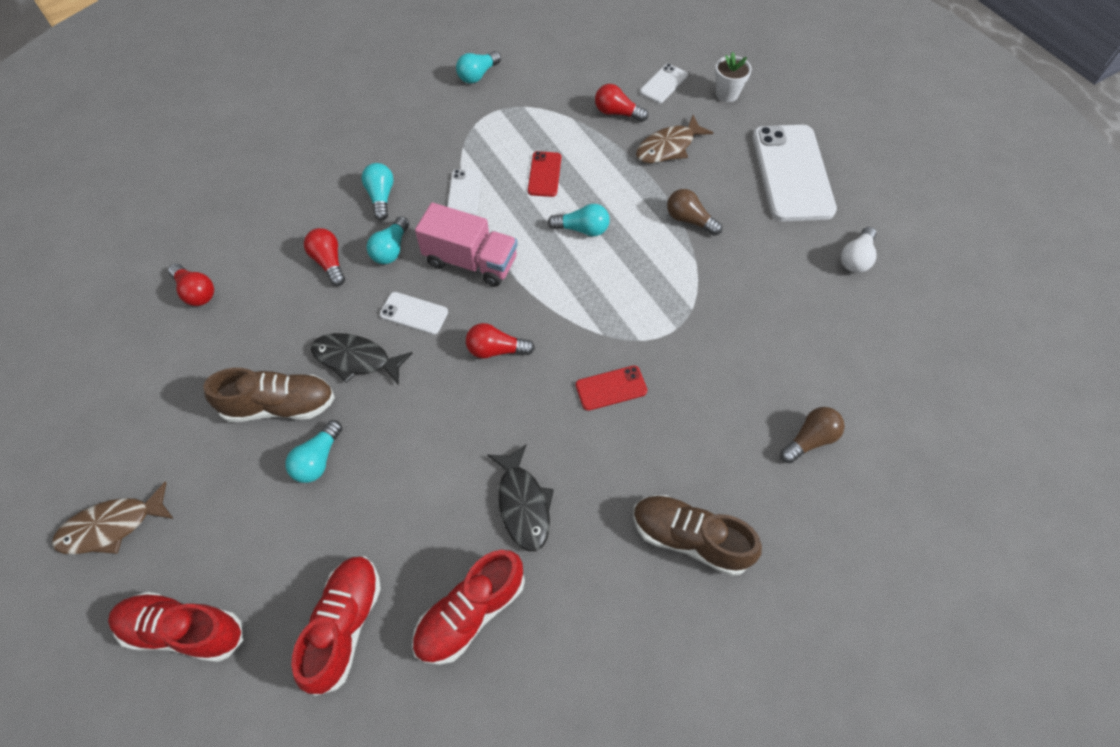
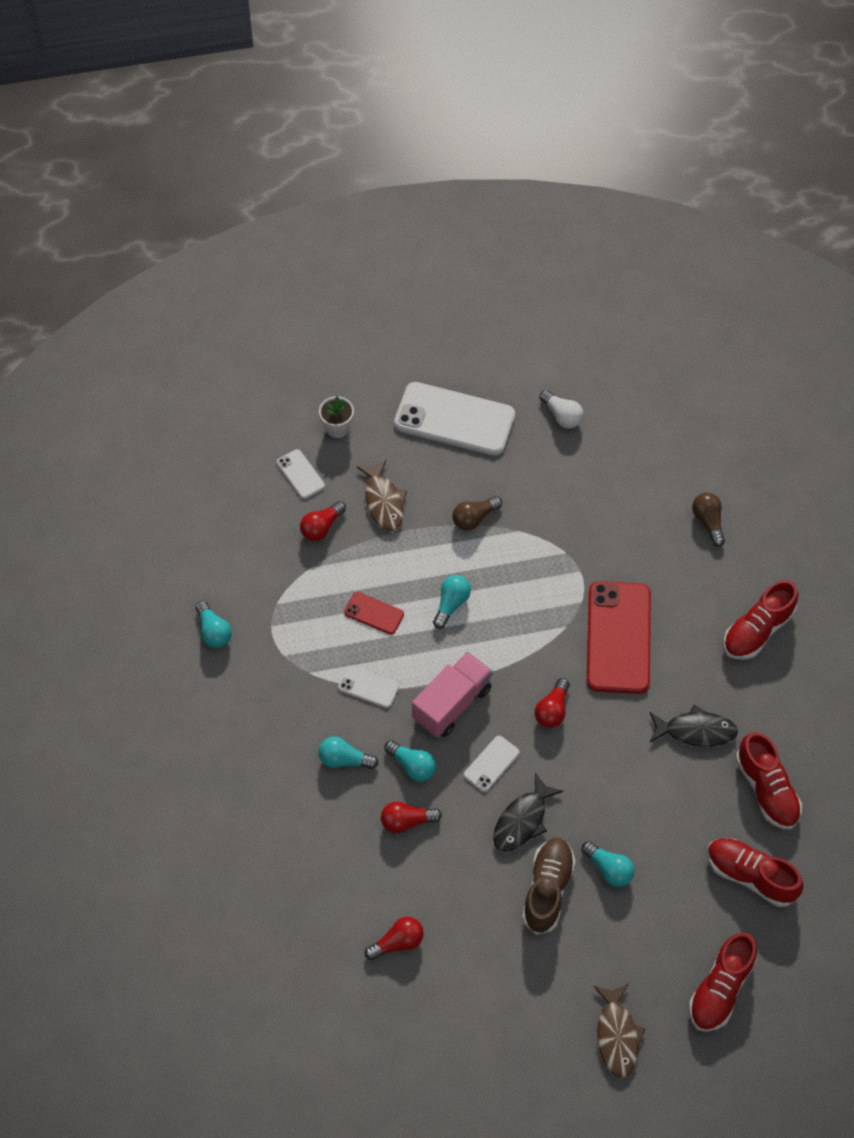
camera: 70 degrees left, 0 degrees up
(611, 388) = (618, 638): red phone -> red phone, size x2.14
(690, 538) = (757, 630): brown shoe -> red shoe

